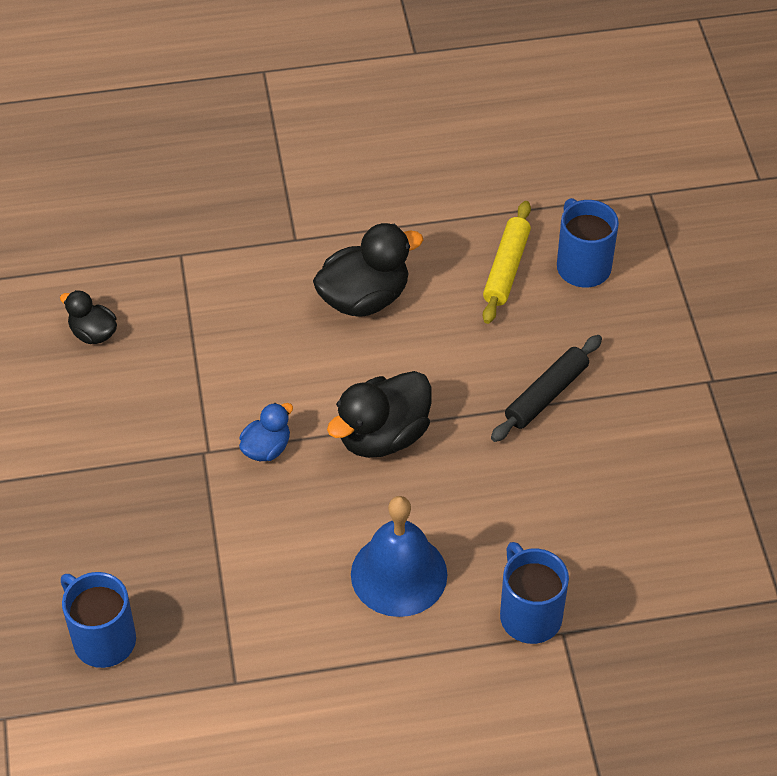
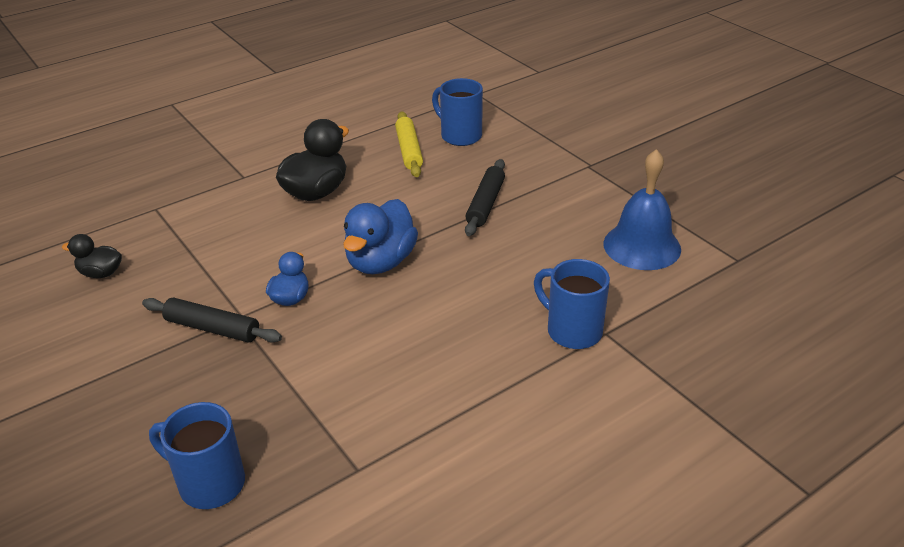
camera: 25 degrees left, 15 degrees down
(174, 457) = (212, 328): none -> black rolling pin
(383, 436) = (381, 262): black duck -> blue duck
(399, 574) = (451, 341): blue bell -> blue bell (642, 246)

